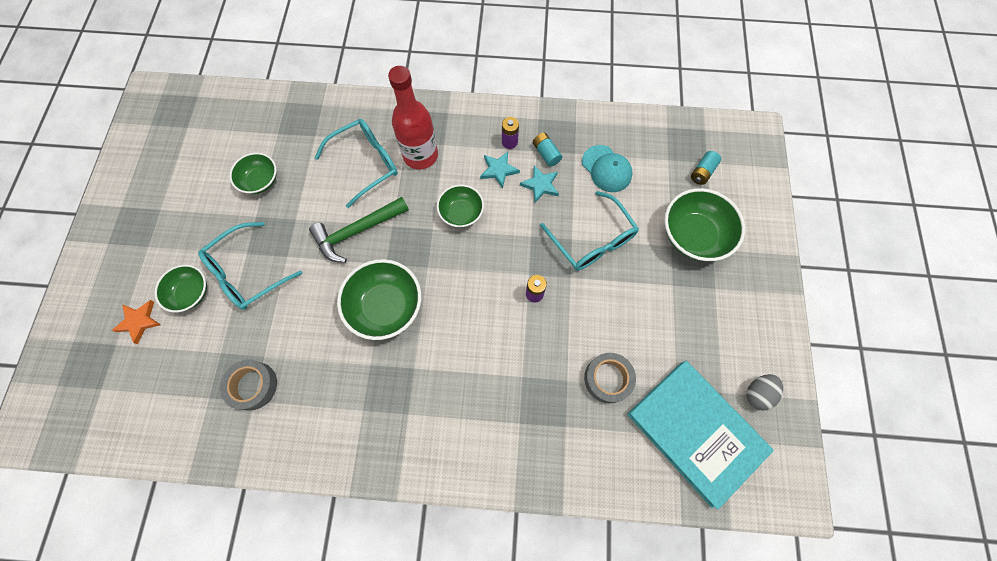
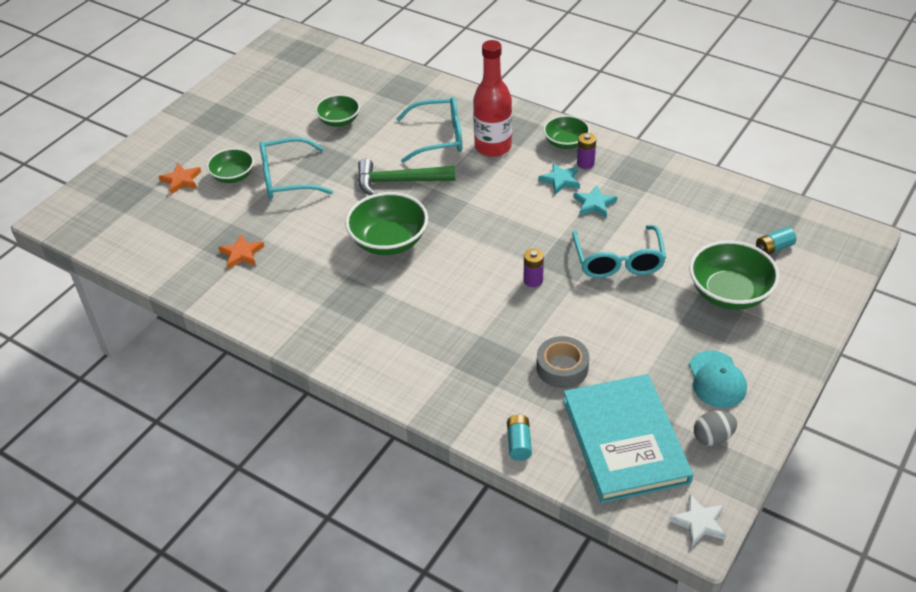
camera: 30 degrees right, 25 degrees down
(253, 386) = (242, 254): grey tape -> orange star
(461, 213) = (503, 199): green bowl -> green bowl (566, 143)
(546, 154) = (616, 183): turquoise battery -> turquoise battery (519, 443)
(606, 169) = (671, 213): turquoise cap -> turquoise cap (717, 379)
(791, 486) = (699, 522): none -> white star

